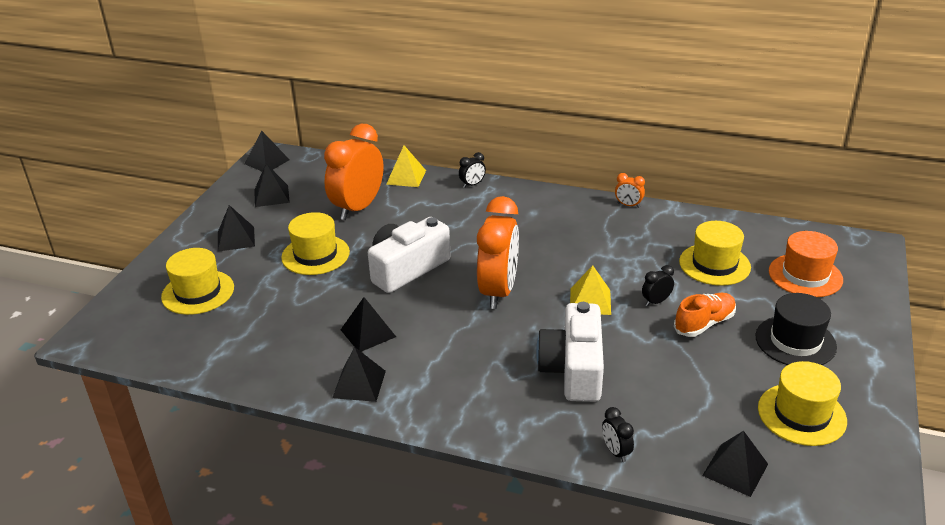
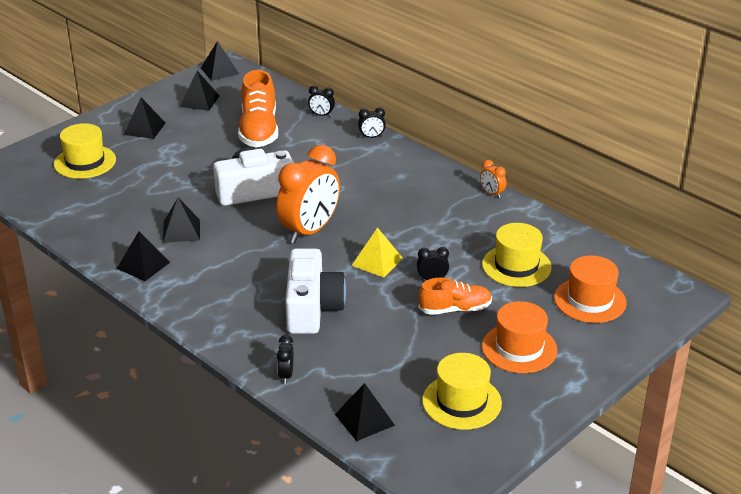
camera: 25 degrees right, 0 degrees up
(315, 255) = (193, 159): yellow hat -> none
(358, 208) = (259, 130): orange clock -> orange shoe
(406, 177) = (321, 115): yellow pyramid -> black clock
(573, 369) = (312, 307): white camera -> white camera turned 150 degrees clockwise
(795, 341) = (519, 348): black hat -> orange hat

